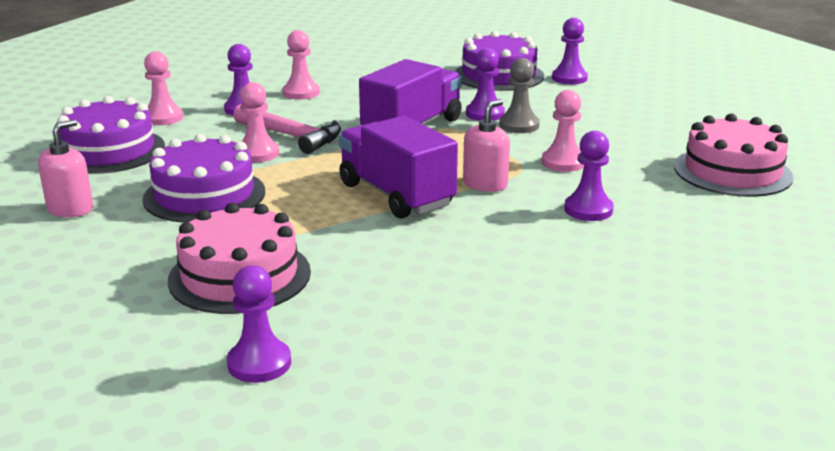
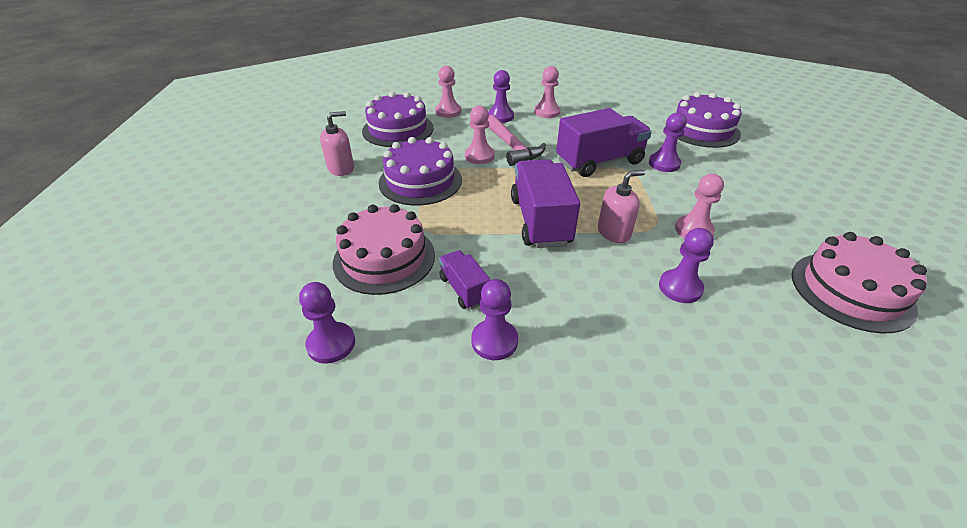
camera: 30 degrees right, 15 degrees up
(368, 274) = (464, 289): none -> purple truck
(519, 125) = (683, 182): grey pawn -> none
(569, 78) = (760, 146): purple pawn -> purple pawn (494, 341)

